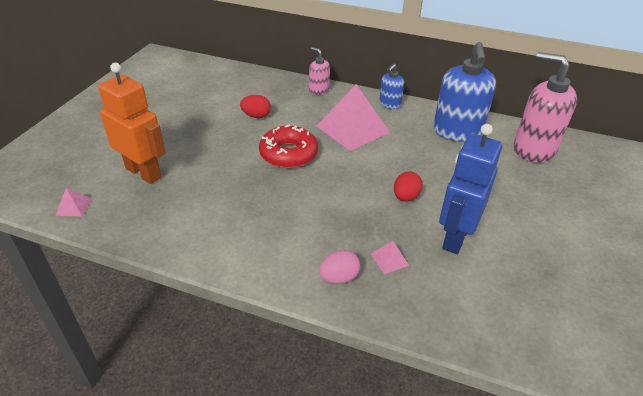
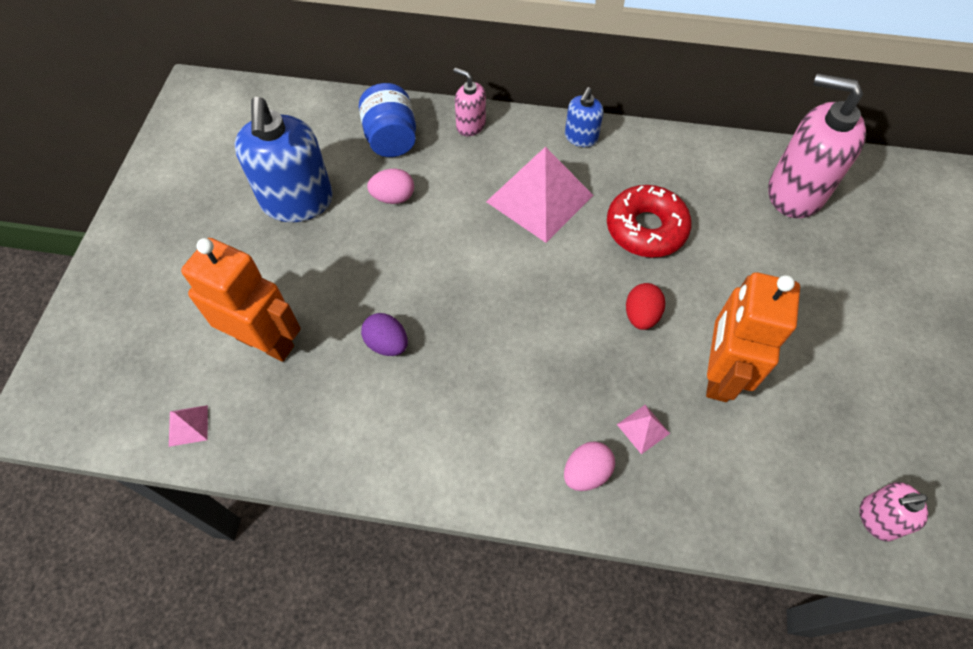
camera: 10 degrees left, 20 degrees up
(223, 185) = (387, 344): none -> purple egg
(256, 116) = (393, 197): red egg -> pink egg
(265, 89) = (391, 138): none -> blue jar
(288, 154) = (461, 265): red donut -> red donut (646, 228)
(455, 237) = (719, 373): blue robot -> orange robot
(457, 132) = (686, 177): blue soap dispenser -> blue soap dispenser (297, 201)
(565, 346) = (877, 518): none -> pink soap dispenser

